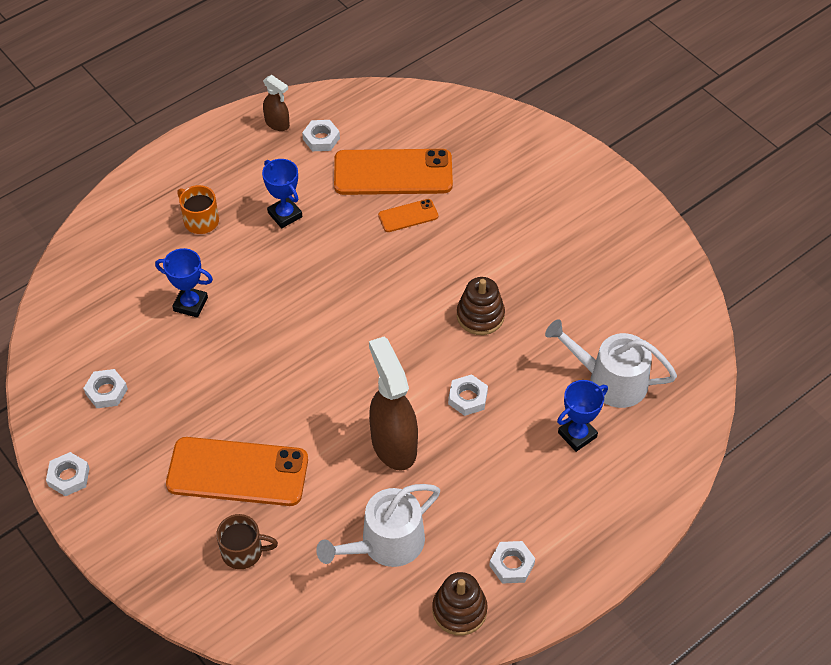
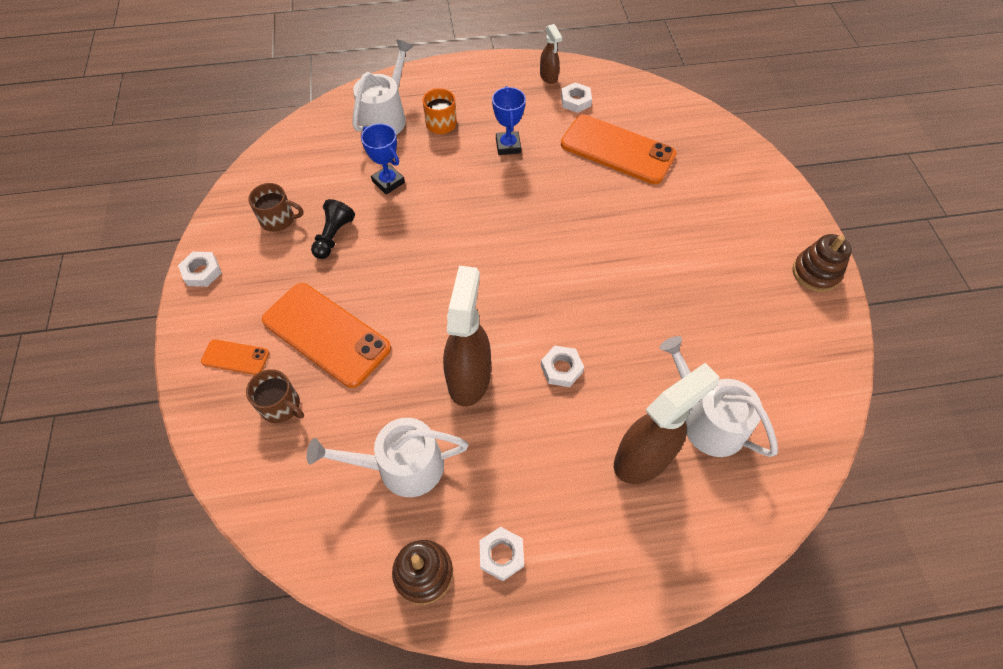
camera: 30 degrees right, 5 degrees up
(106, 391) = (278, 219): white nut -> brown mug
(138, 239) = (385, 117): none -> white watering can
(175, 382) = (333, 236): none -> black pawn
(408, 216) = (608, 189): orange phone -> orange phone (235, 357)
(480, 316) = (618, 300): brown stacking toy -> brown stacking toy (815, 273)
(577, 435) = (643, 457): blue trophy -> brown spray bottle

